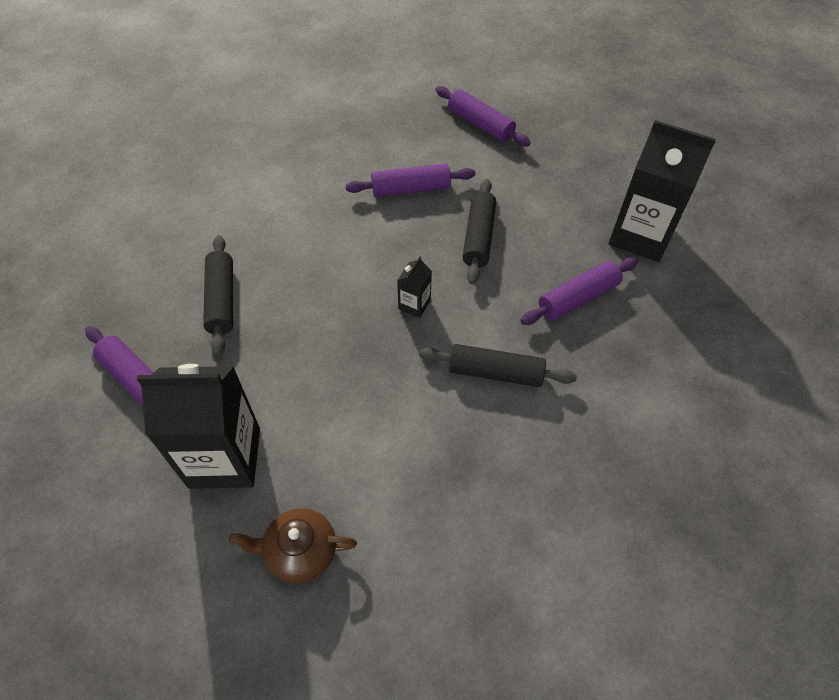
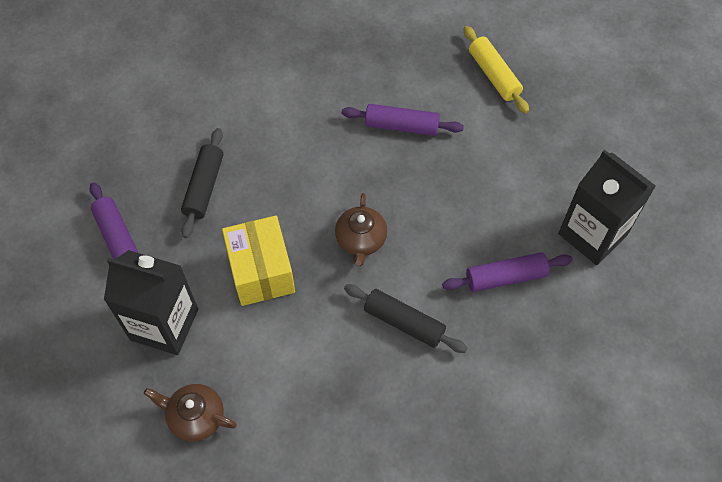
camera: 20 degrees right, 5 degrees up
(318, 367) = (261, 271): none -> yellow box
(414, 304) = (361, 240): black carton -> brown teapot
(478, 237) = (442, 192): black rolling pin -> none
(480, 124) = (493, 75): purple rolling pin -> yellow rolling pin

